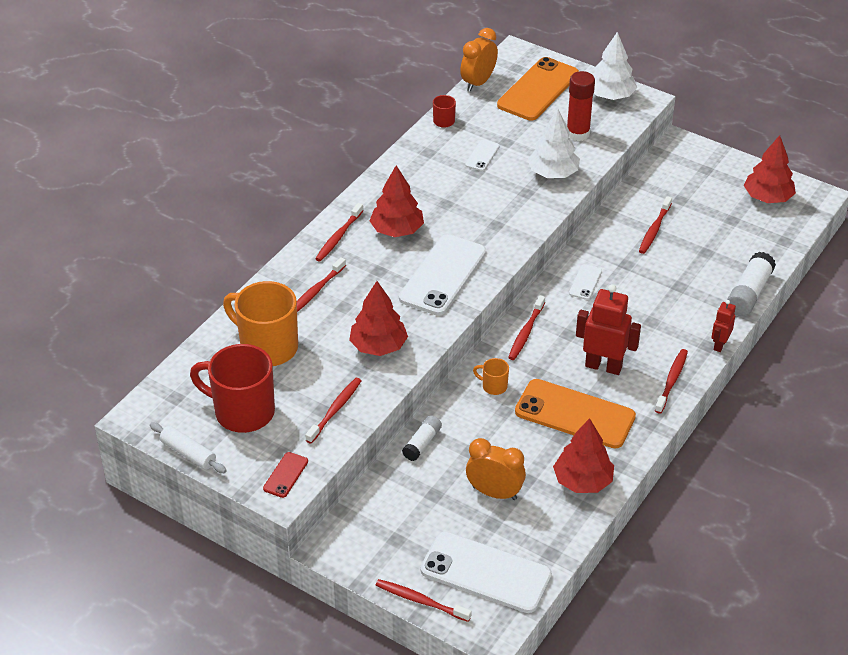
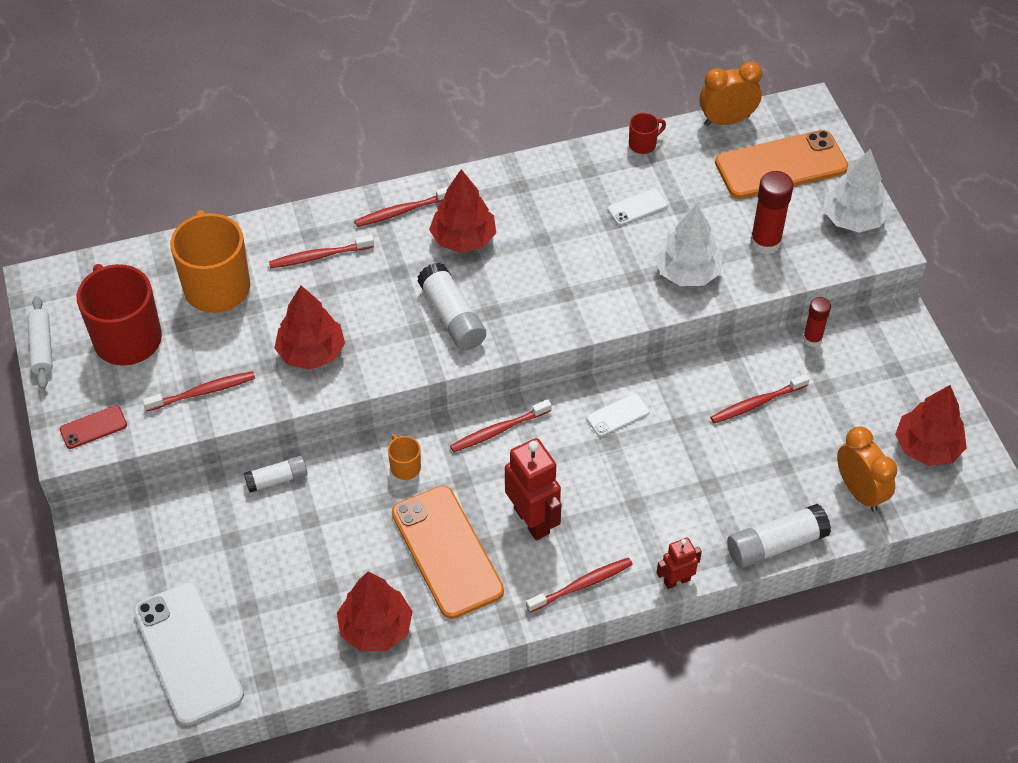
camera: 40 degrees right, 10 degrees up
(420, 601) = (105, 636): red toothbrush -> none
(443, 275) = (452, 317): white phone -> white glue stick
(494, 493) = (284, 578): orange clock -> orange clock (859, 491)
(644, 179) = (812, 339): none -> red glue stick

